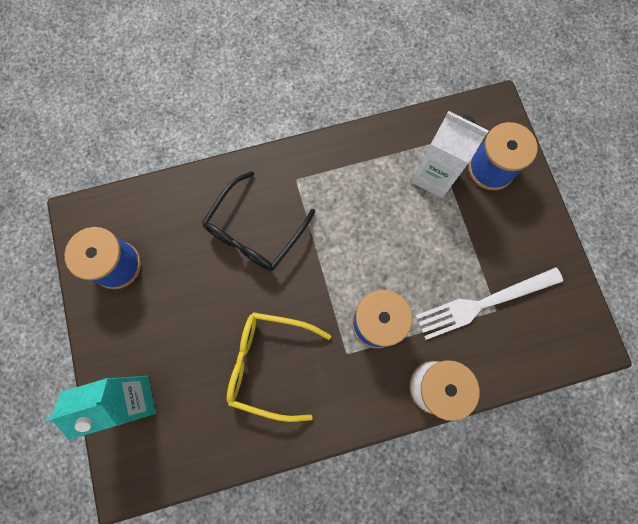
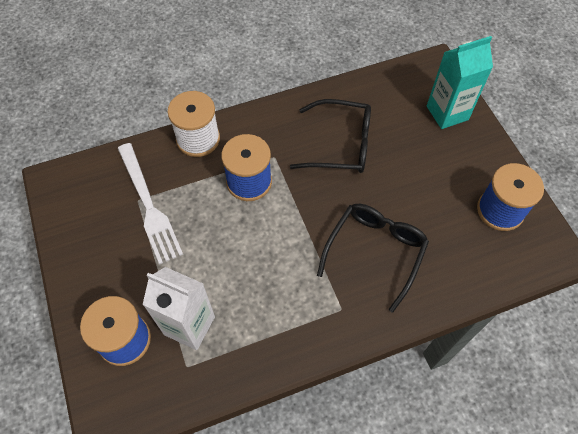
camera: 175 degrees right, 15 degrees down
(270, 364) = (340, 144): yellow glasses -> black glasses
(483, 303) = (148, 205): white fork -> white fork turned 90 degrees clockwise

